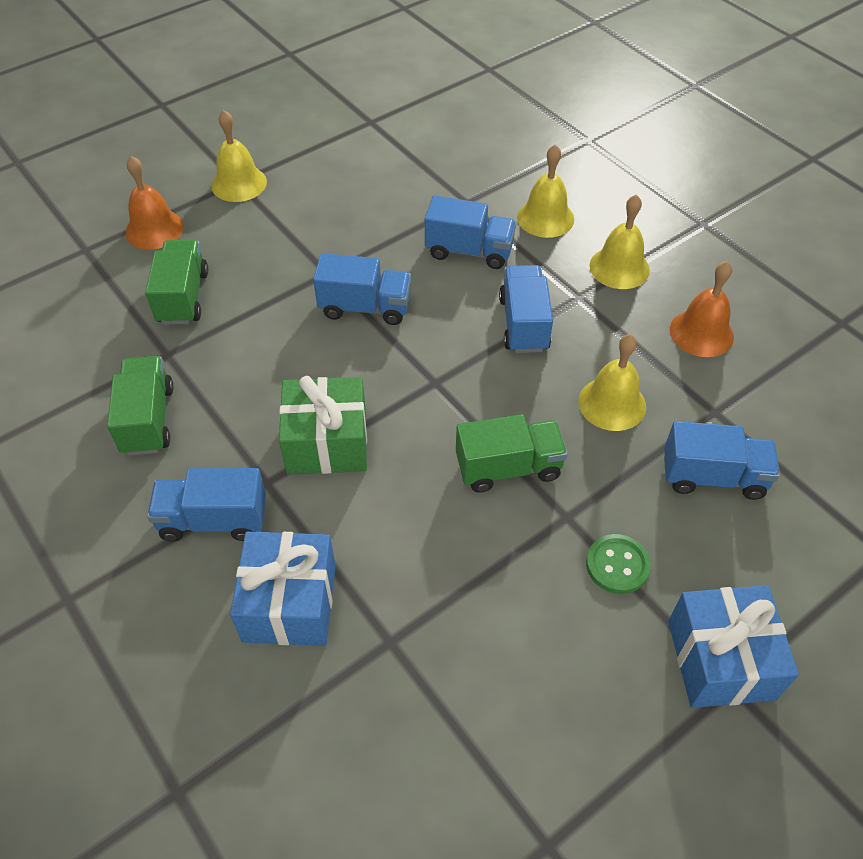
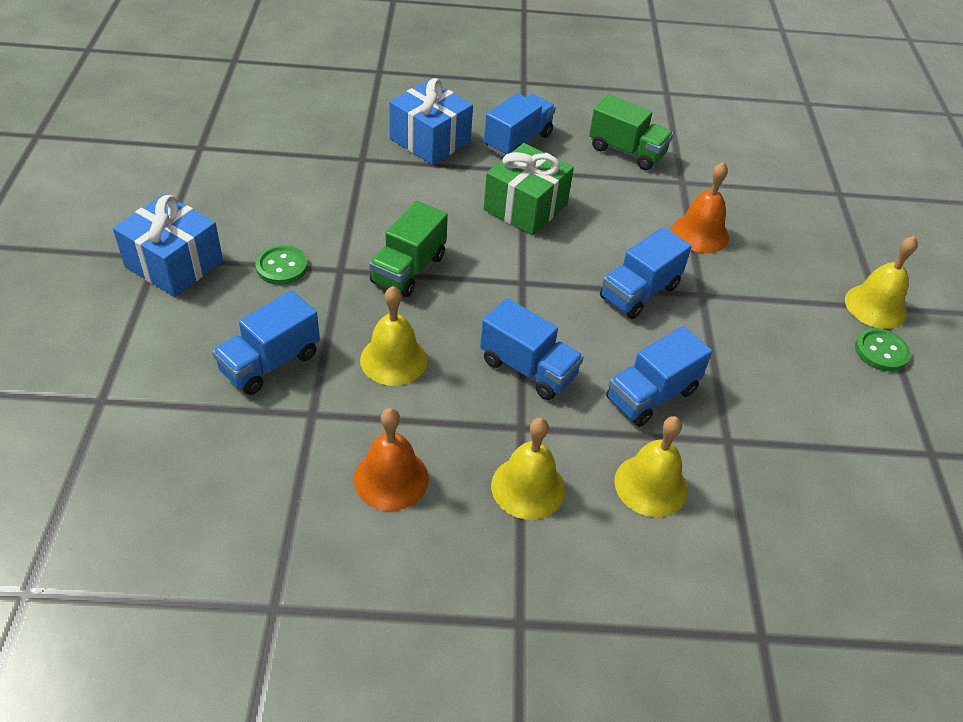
camera: 125 degrees right, 5 degrees down
(154, 229) = (840, 234): orange bell -> orange bell (700, 233)
(183, 297) = (738, 212): green truck -> none
(291, 166) = (881, 351): none -> green button

